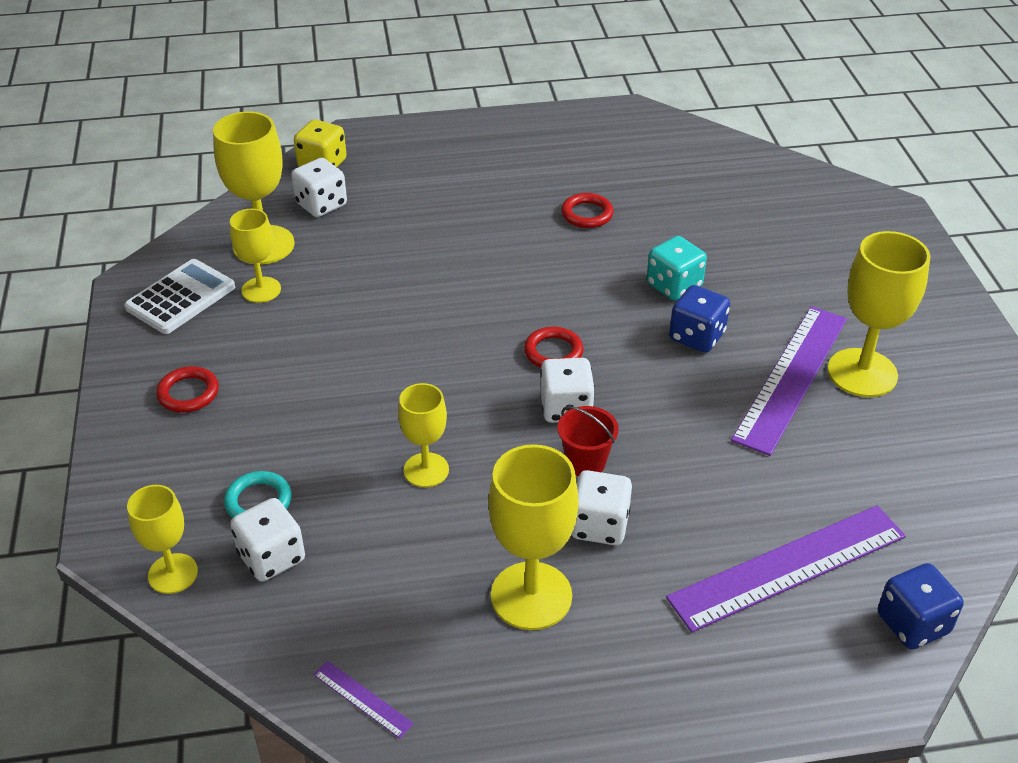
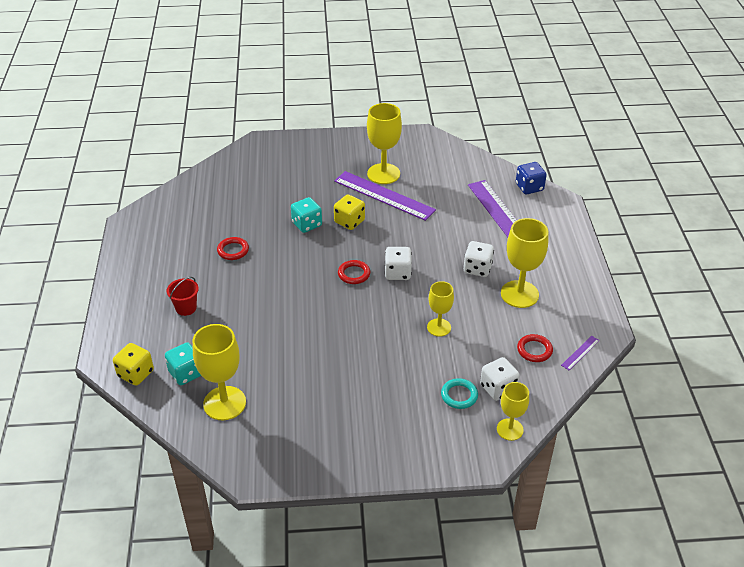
camera: 85 degrees left, 0 degrees up
(181, 298) = (273, 445): white calculator -> none
(188, 393) = (368, 433): red ring -> red ring (534, 350)
(261, 290) = (273, 402): yellow goblet -> none
(321, 205) = (186, 373): white dice -> turquoise dice
(585, 462) = (436, 269): red bucket -> red bucket (186, 308)
(697, 336) = (349, 221): blue dice -> yellow dice

